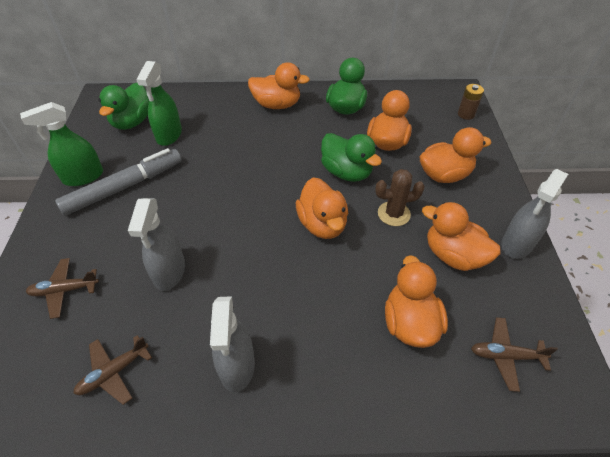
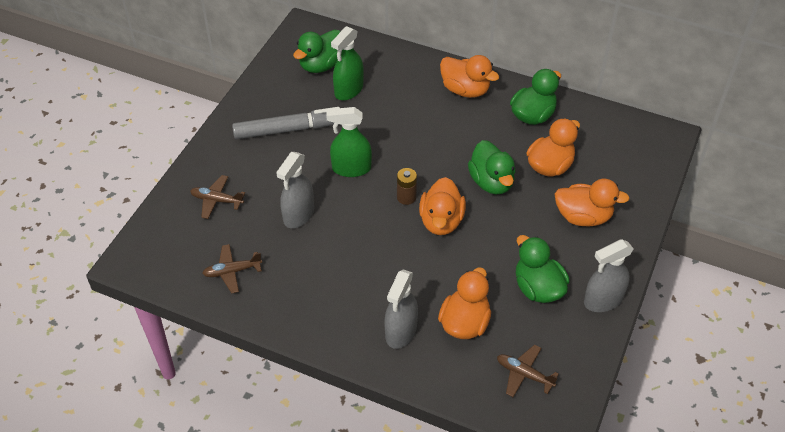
camera: 25 degrees right, 0 degrees up
(83, 177) = (260, 108): green spray bottle -> green spray bottle (351, 168)
(237, 366) = (318, 301): grey spray bottle -> grey spray bottle (401, 332)
(393, 214) = (510, 235): brown cactus -> none
(453, 255) = (538, 288): orange duck -> green duck
(466, 114) = (654, 163): brown battery -> brown battery (406, 197)

